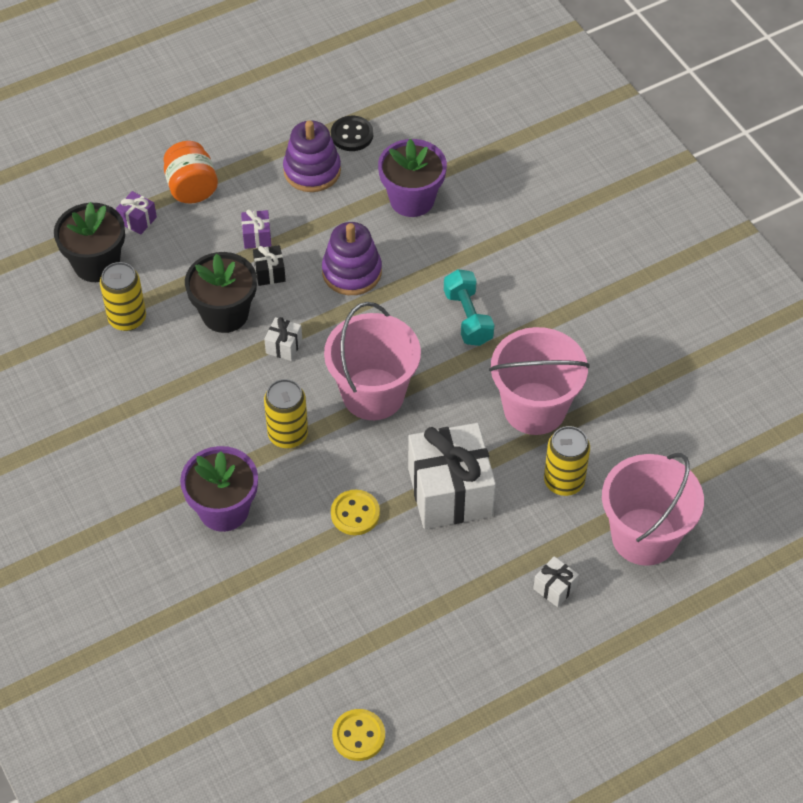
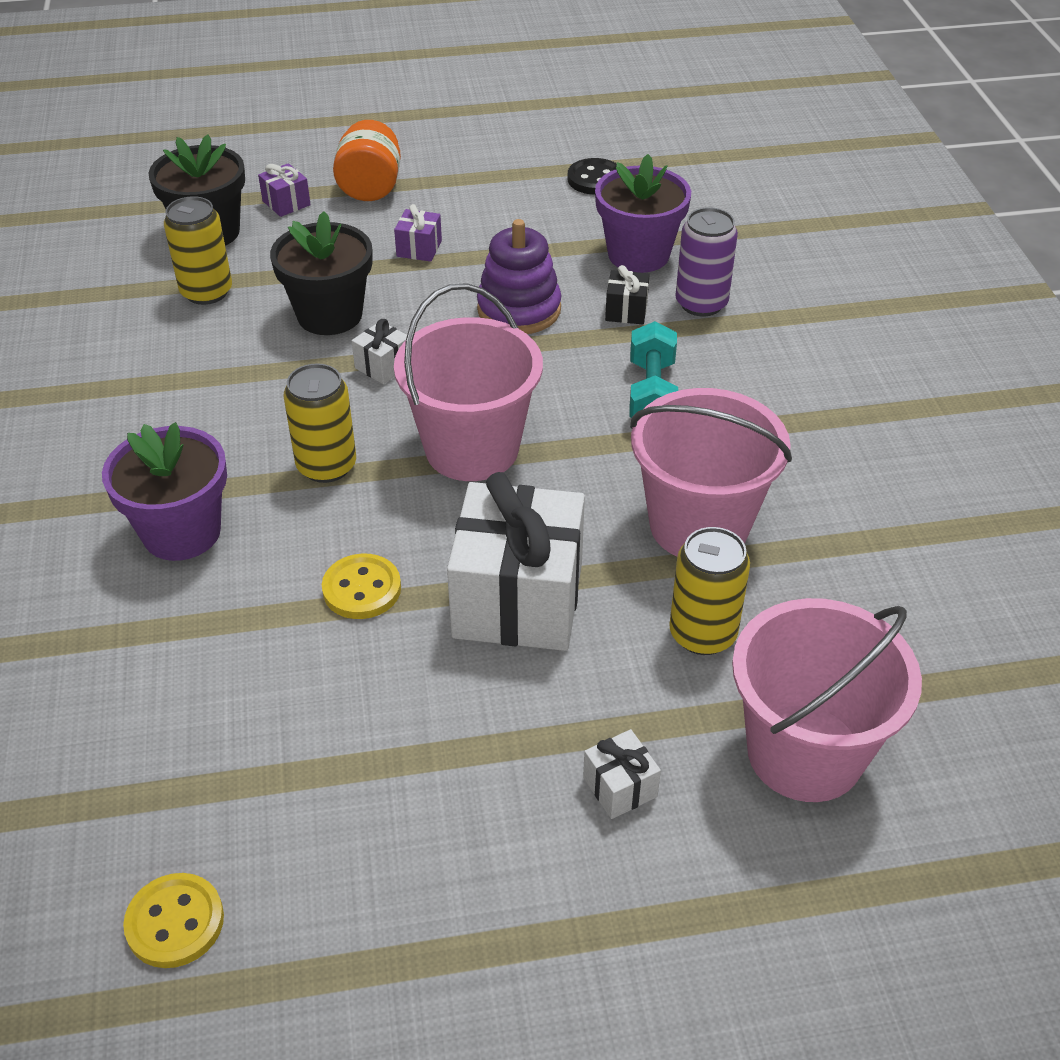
camera: 20 degrees right, 10 degrees down
(269, 273) = (413, 287): black gift -> black gift (626, 311)
(312, 171) = (526, 201): purple stacking toy -> none
(471, 232) = (701, 303): none -> purple can

